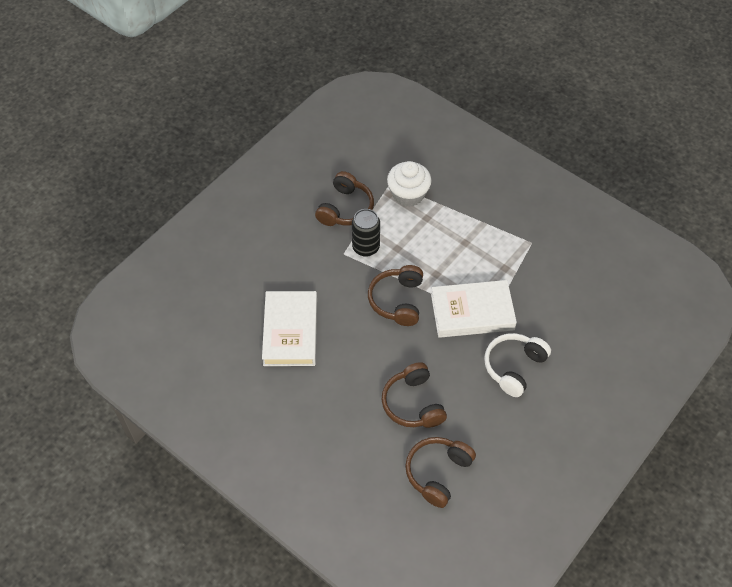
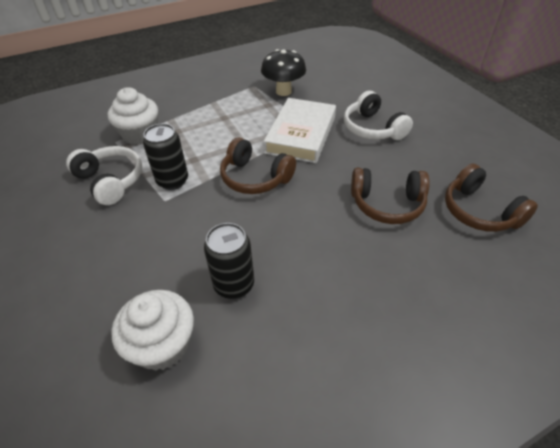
camera: 65 degrees left, 10 degrees down
(234, 314) = (163, 344): none -> white cupcake
(290, 331) = (234, 284): white book -> black can
(345, 208) = (111, 181): brown headphones -> white headphones
(535, 272) = (283, 91): none -> black mushroom

